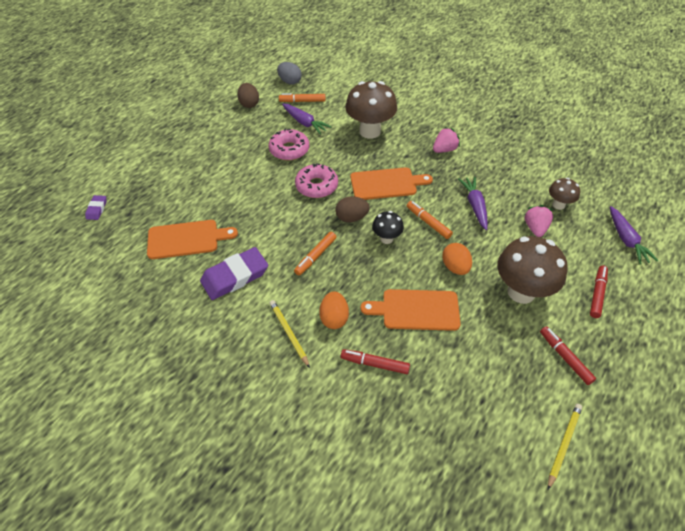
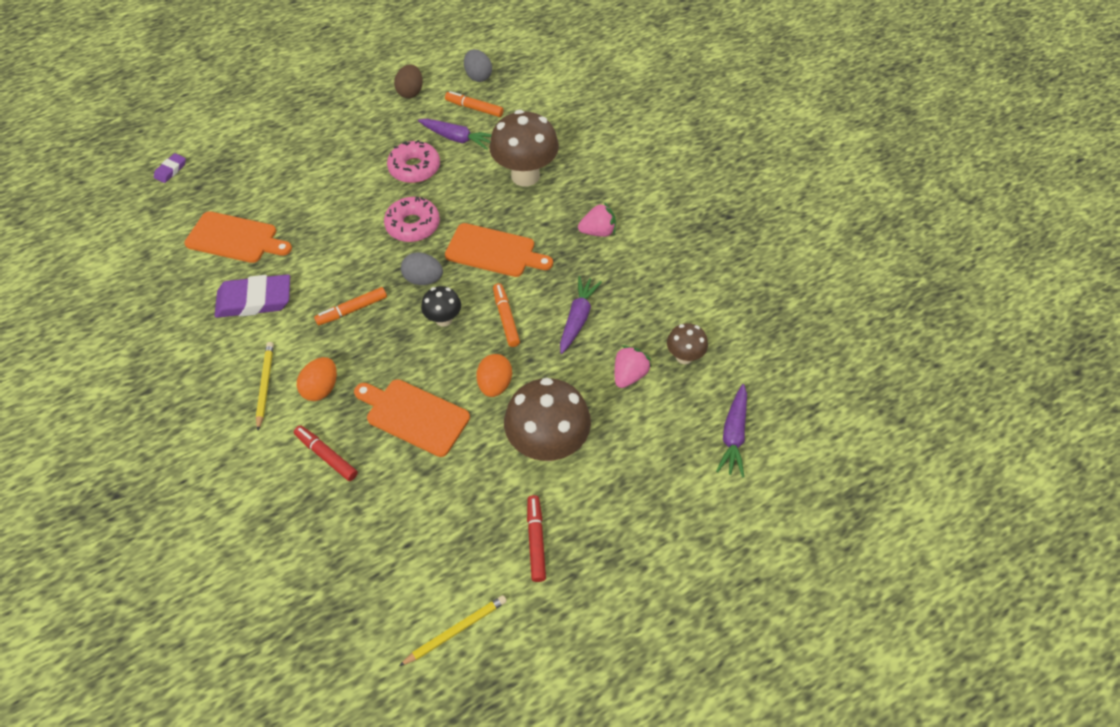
camera: 25 degrees right, 5 degrees up
(304, 123) = (456, 138): purple carrot -> purple carrot turned 45 degrees counterclockwise
(351, 218) = (423, 279): brown egg -> grey egg
(597, 294) = (637, 485): red marker -> none

